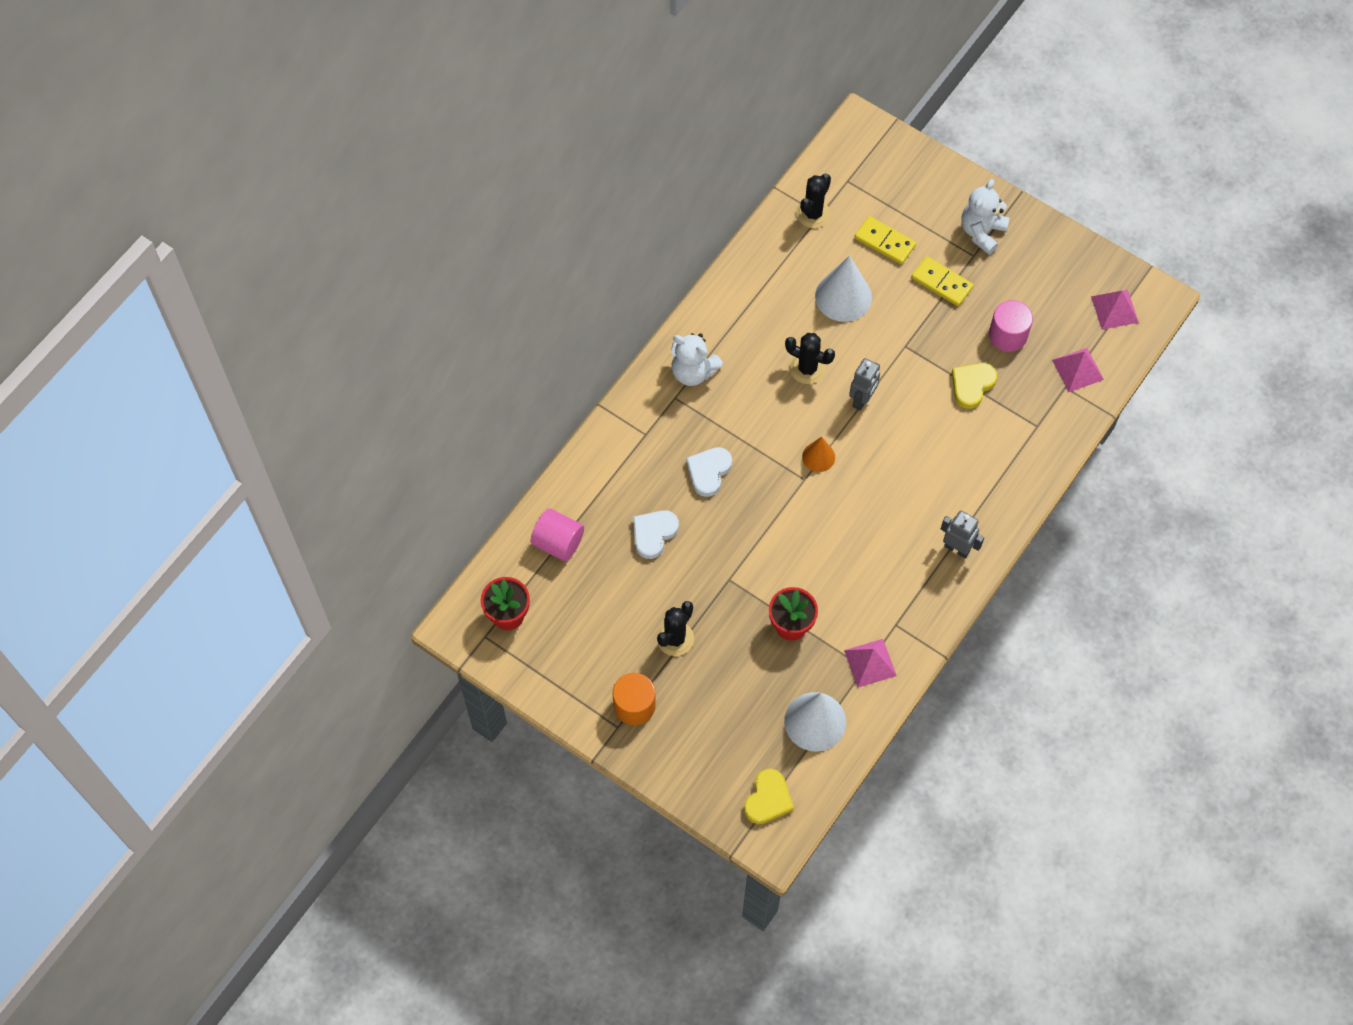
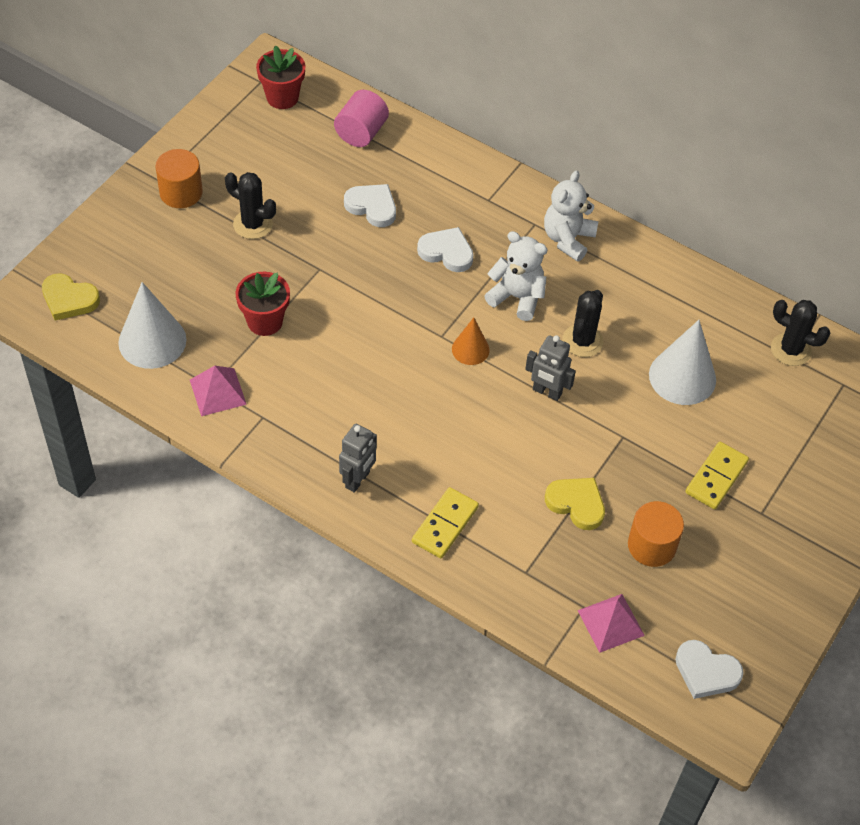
camera: 85 degrees right, 10 degrees down
(885, 242) = (764, 420): yellow domino -> yellow domino (445, 525)
(981, 232) = (797, 523): white teddy bear -> white teddy bear (517, 297)
(1008, 335) = (651, 545): pink cylinder -> orange cylinder
(1114, 309) = (706, 672): pink pyramid -> white heart

